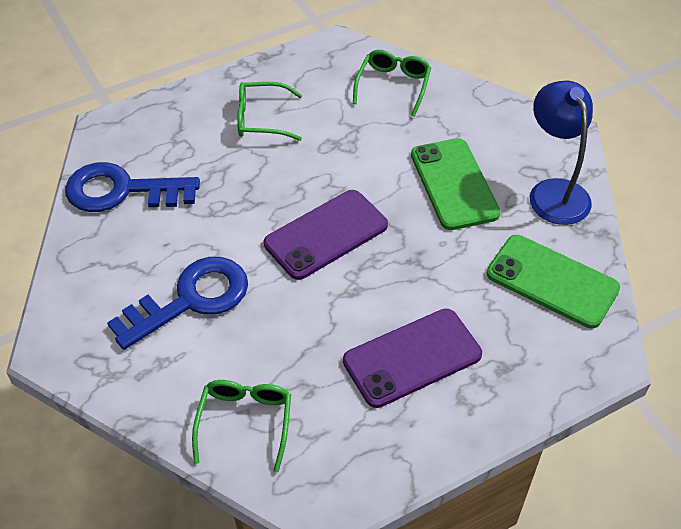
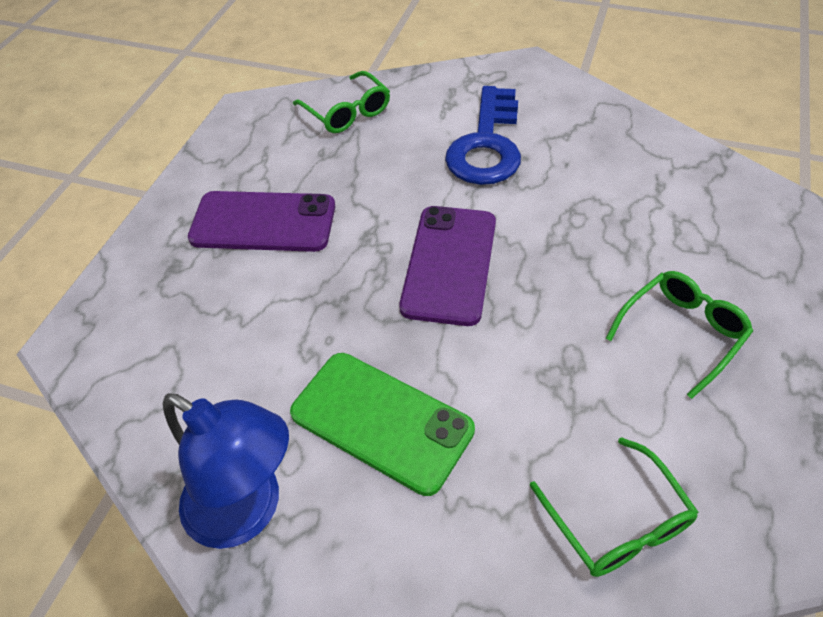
camera: 140 degrees right, 0 degrees up
(122, 191) = (669, 172): blue key -> none
(412, 357) = (263, 222): purple phone -> purple phone turned 75 degrees clockwise
(552, 281) = (175, 382): green phone -> none

